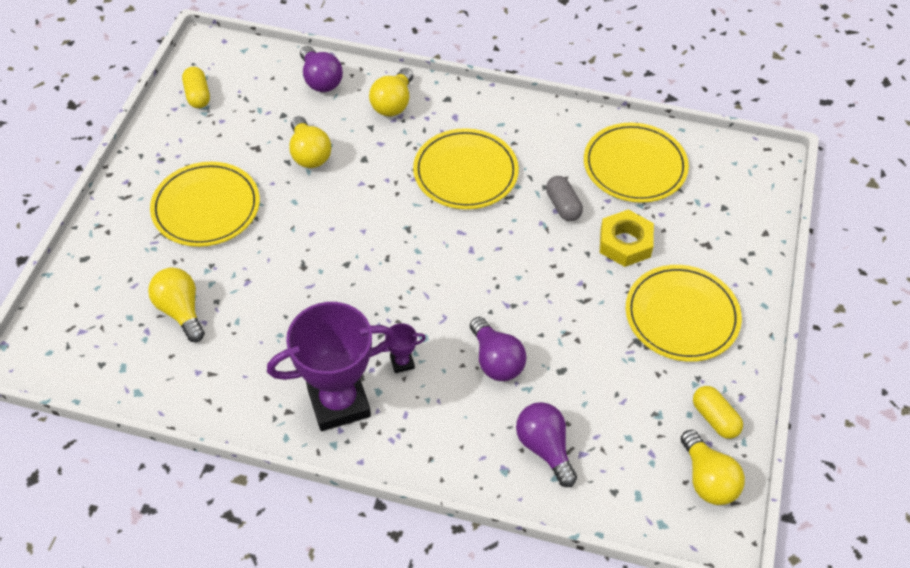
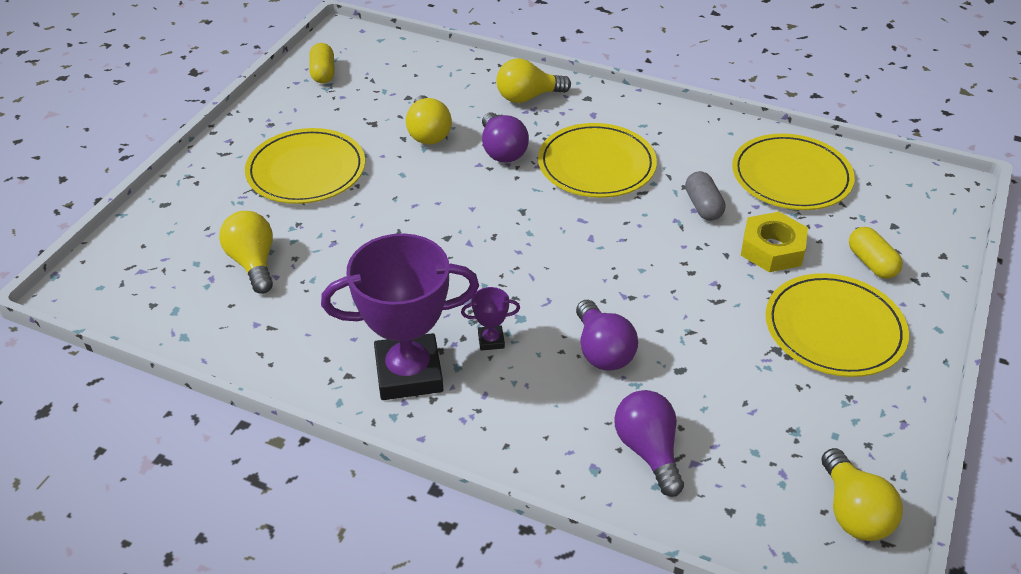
camera: 10 degrees right, 10 degrees down
(320, 80) = (454, 71): purple light bulb -> purple light bulb (502, 151)
(393, 103) = (528, 97): yellow light bulb -> yellow light bulb turned 45 degrees clockwise
(714, 418) = (867, 444): yellow capsule -> yellow capsule (871, 263)

